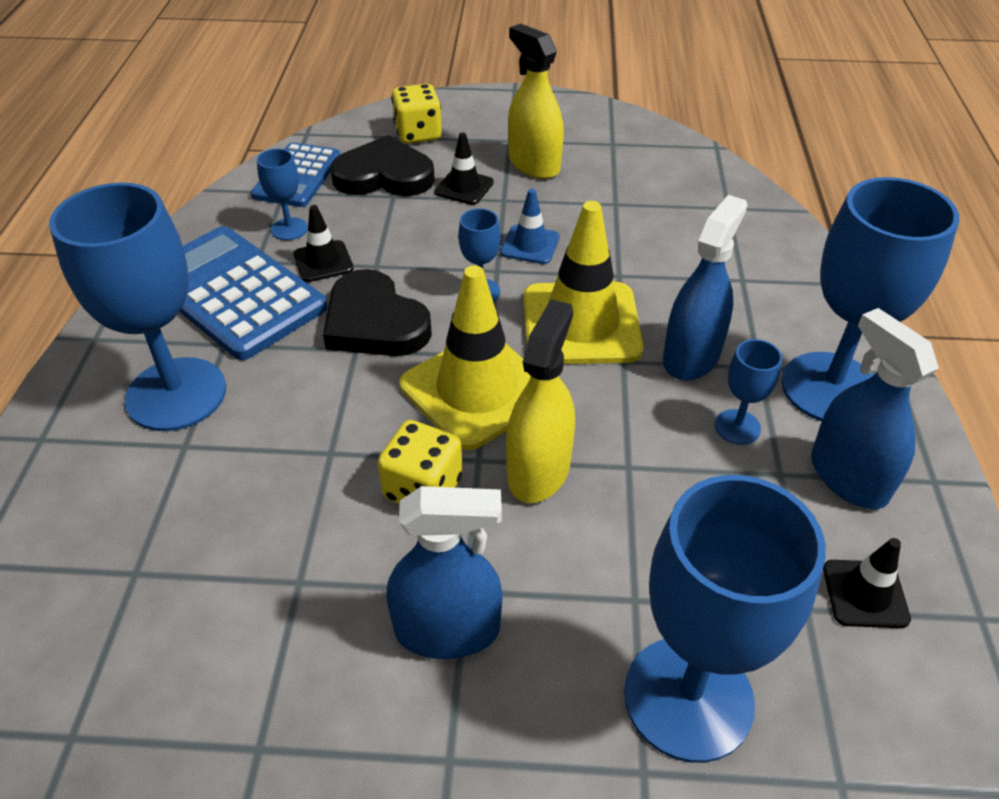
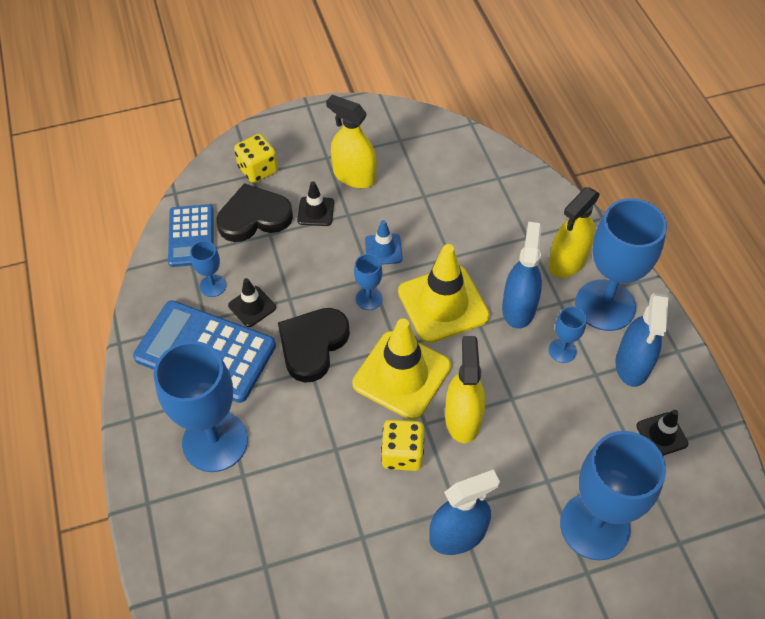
camera: 20 degrees left, 10 degrees up
(374, 322) = (312, 345): black heart -> black heart turned 90 degrees clockwise
(791, 321) = (567, 261): none -> yellow spray bottle
(848, 477) = (632, 364): blue spray bottle -> blue spray bottle turned 120 degrees counterclockwise

